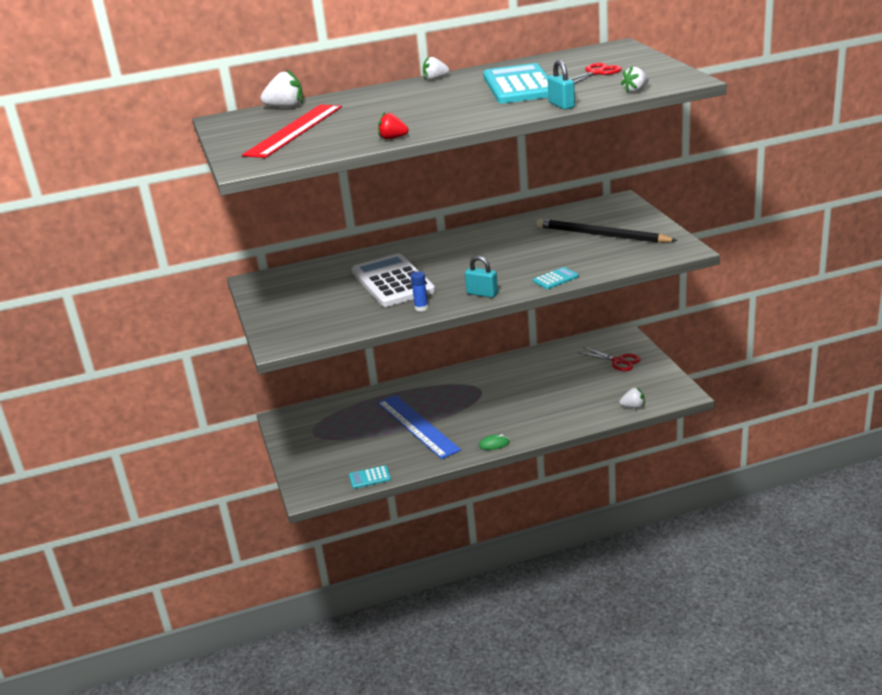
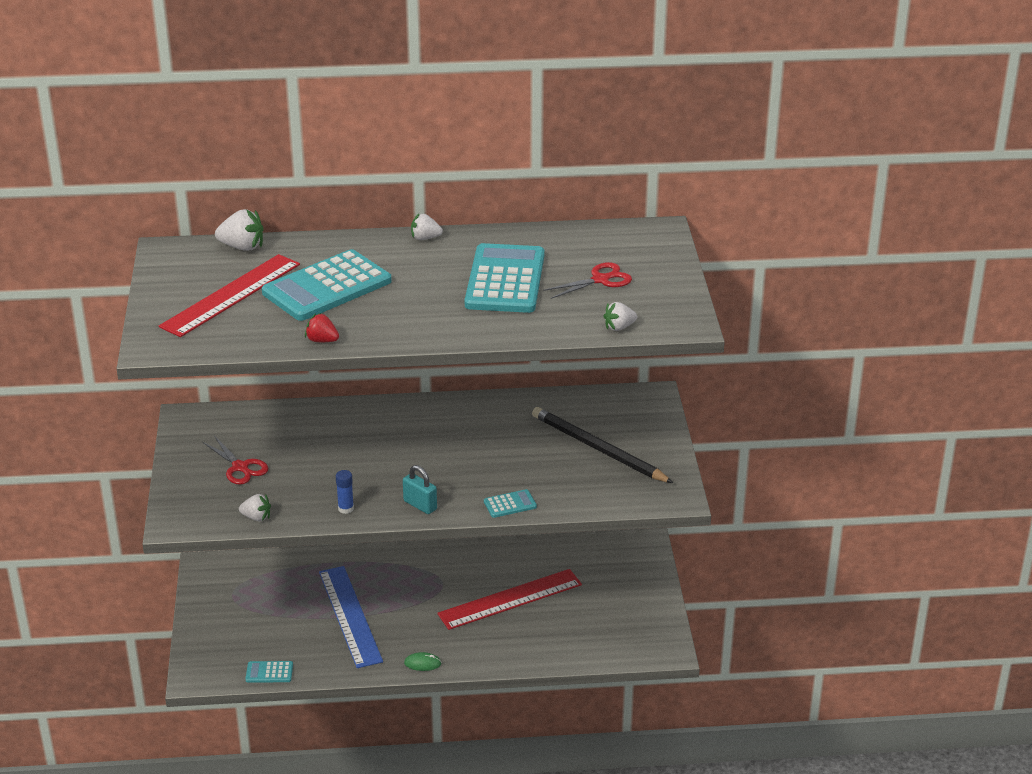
camera: 10 degrees right, 5 degrees up
(374, 113) = (327, 287): none -> turquoise calculator
(393, 281) = (334, 460): white calculator -> none
(540, 388) = (510, 599): none -> red ruler
(561, 105) = (525, 331): turquoise padlock -> none
(618, 361) = (619, 583): red scissors -> red scissors (240, 467)
(633, 407) = (602, 653): white strawberry -> white strawberry (256, 517)

